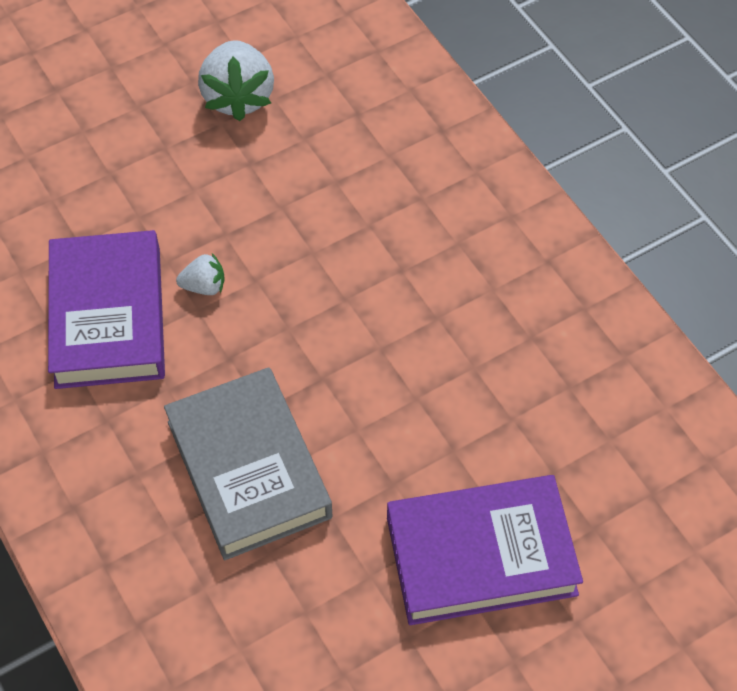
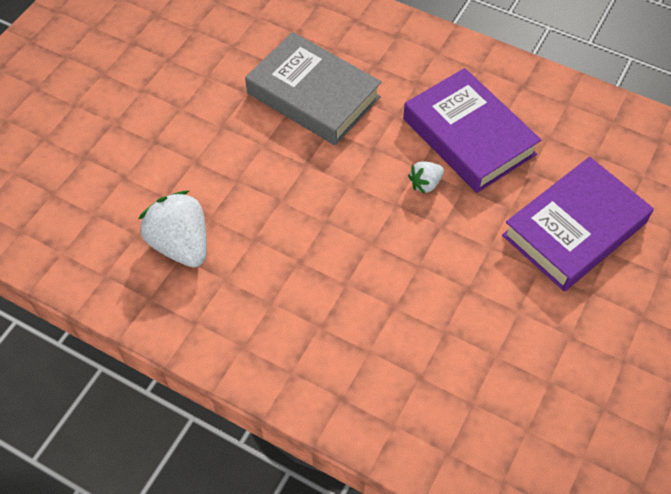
camera: 150 degrees right, 0 degrees up
(238, 97) = (523, 341): white strawberry -> white strawberry (181, 244)
(481, 556) = (147, 113): purple book -> purple book (574, 229)

